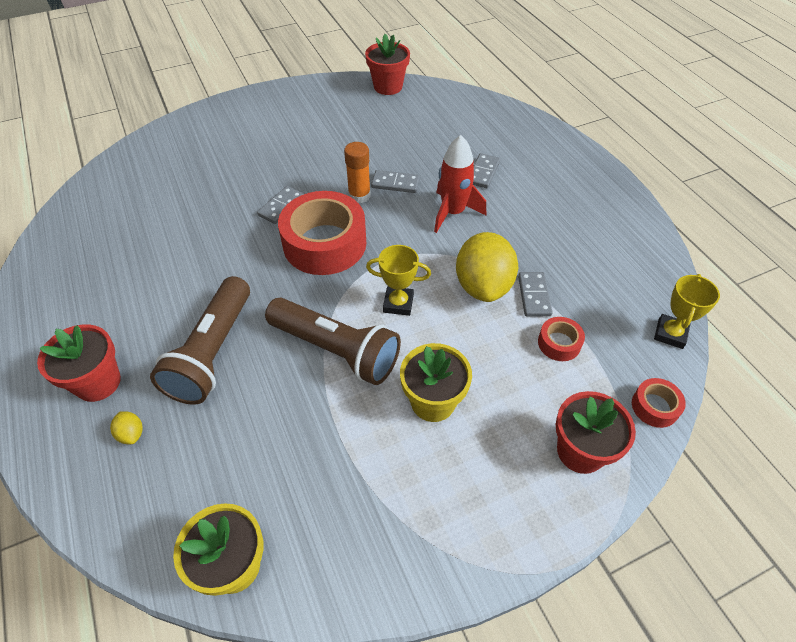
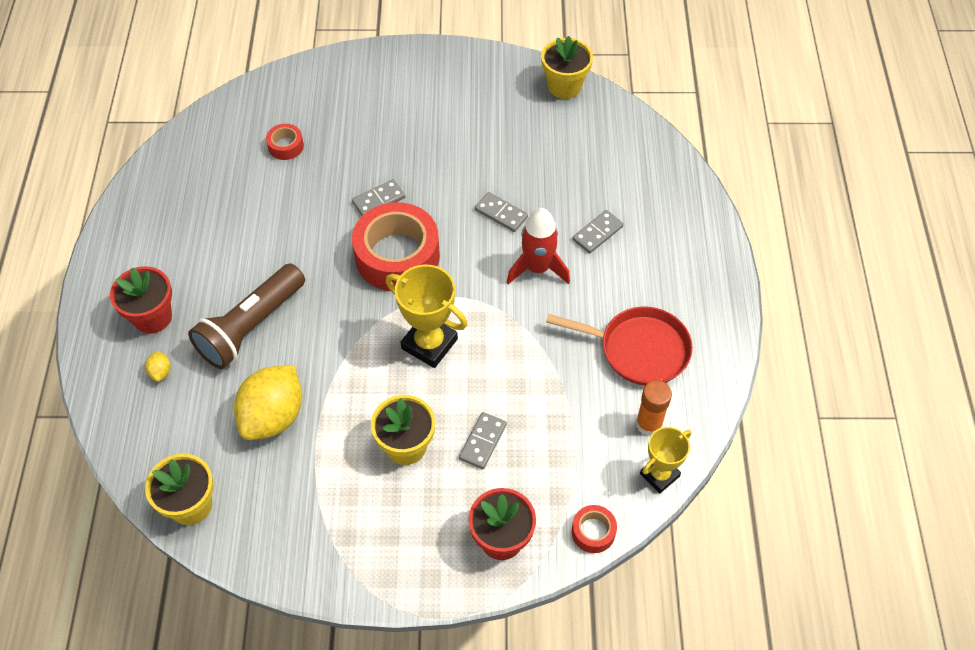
camera: 25 degrees right, 5 degrees up
(336, 350) = (351, 366): brown flashlight -> none
(359, 195) = (458, 214): orange glue stick -> orange glue stick (648, 424)
(388, 87) = (564, 86): red flower pot -> yellow flower pot
(398, 303) = (429, 344): yellow trophy -> yellow trophy, size x1.54
(483, 286) = (517, 357): yellow lemon -> yellow lemon (273, 416)
(534, 295) = (558, 386): grey domino -> grey domino (483, 442)
(559, 343) = (549, 440): red tape -> red tape (286, 146)
(577, 243) = (638, 349): none -> red pan

